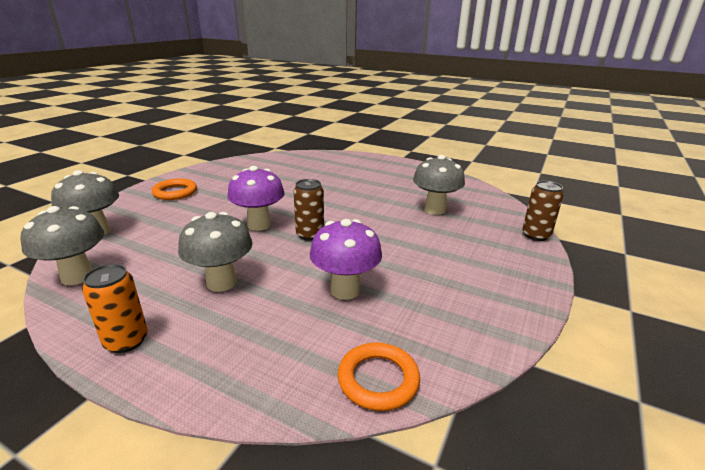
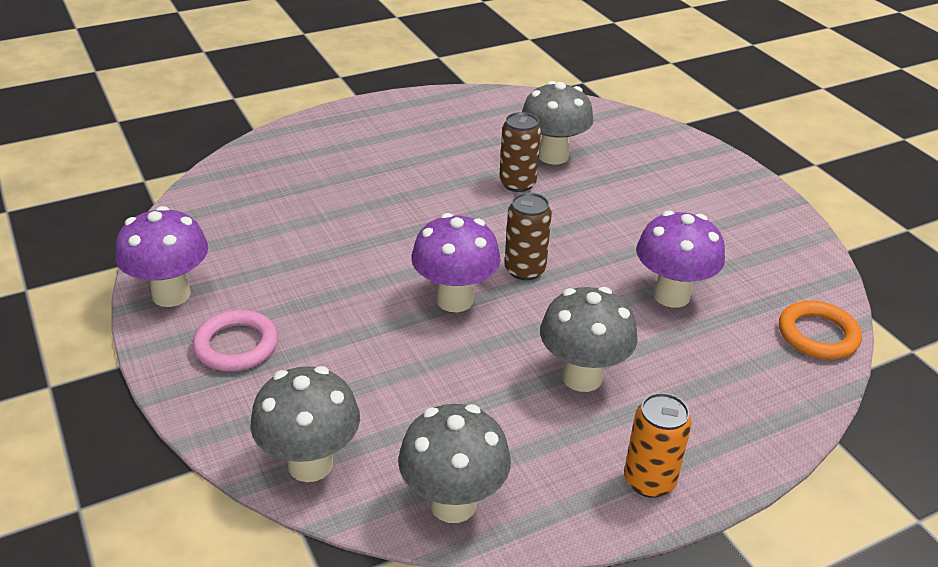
camera: 55 degrees left, 10 degrees up
(175, 192) = (236, 345): orange ring -> pink ring
(200, 172) = (171, 294): none -> purple mushroom
(536, 235) = (670, 131): brown can -> brown can (517, 183)

